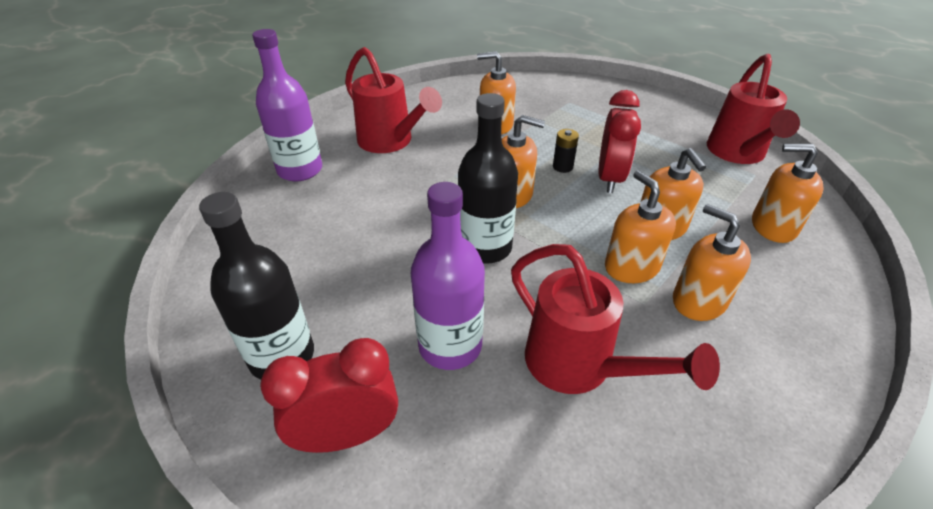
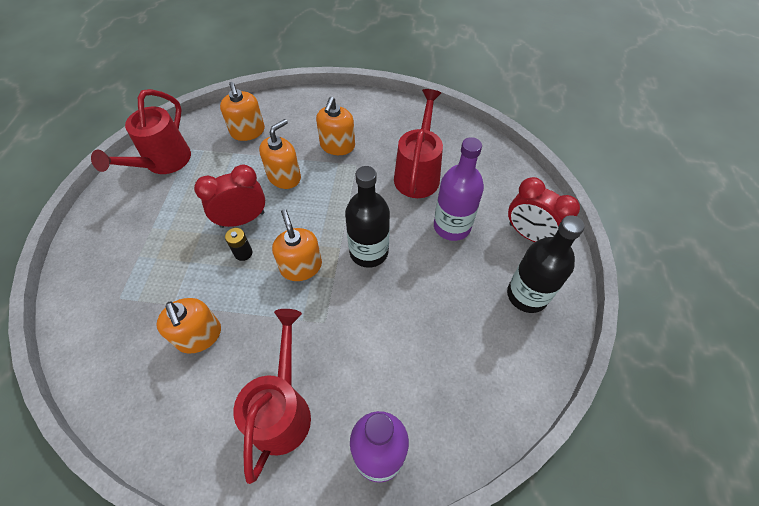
camera: 125 degrees left, 15 degrees up
(631, 267) = (331, 178): orange soap dispenser -> none
(737, 153) = (163, 162): red watering can -> red watering can turned 135 degrees clockwise

